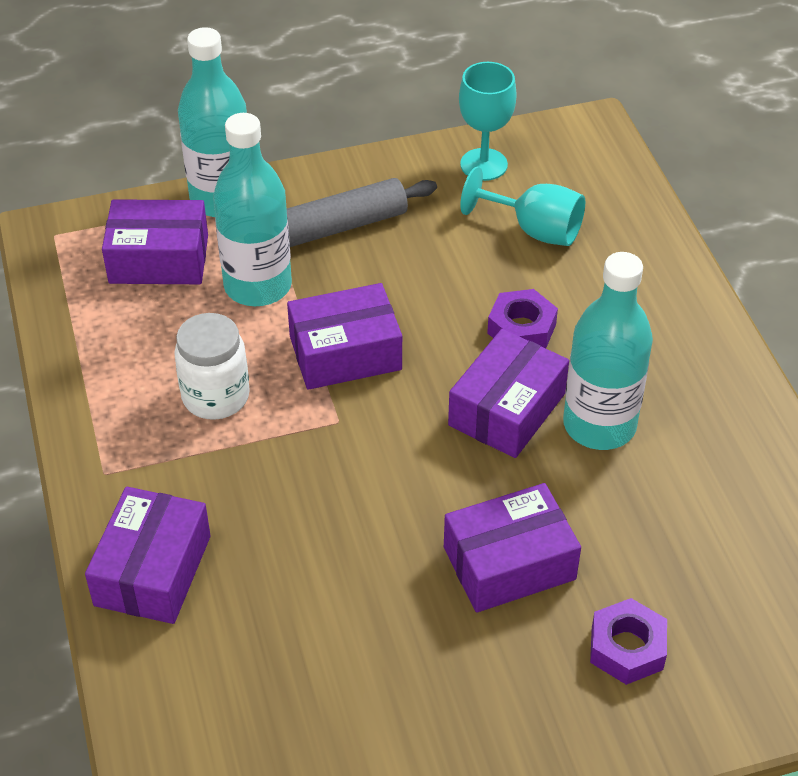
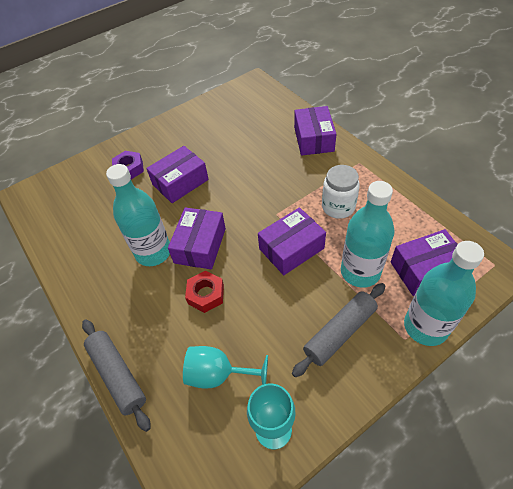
camera: 165 degrees right, 5 degrees up
(521, 329) = (206, 294): purple nut -> red nut
(681, 268) = (118, 375): none -> grey rolling pin

